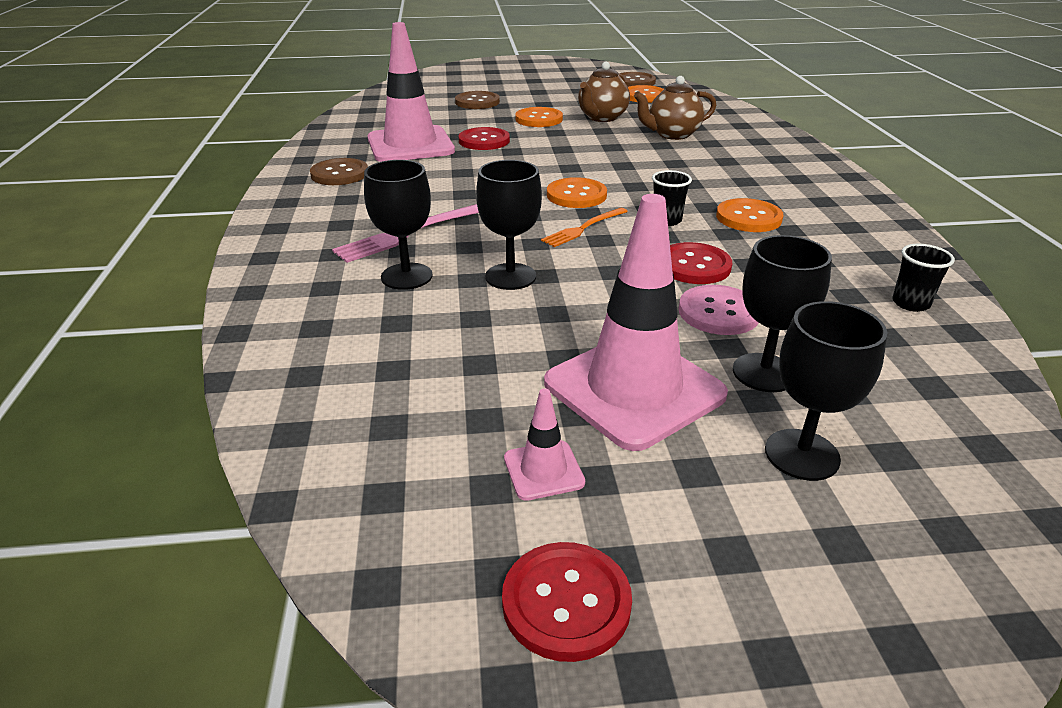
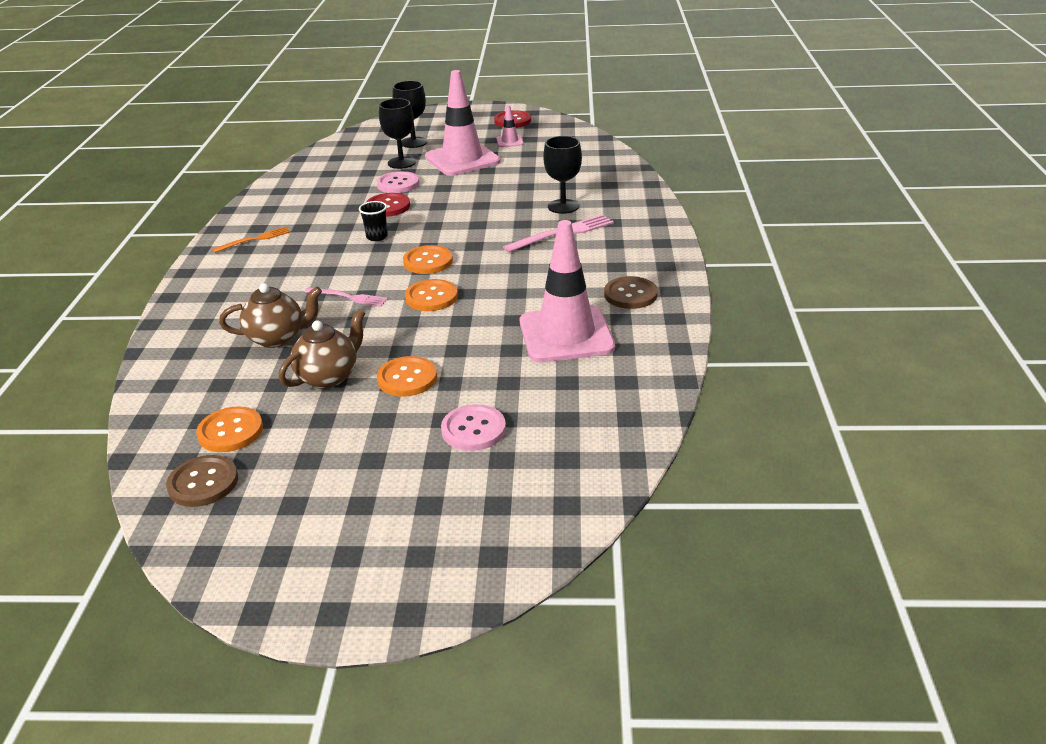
camera: 170 degrees left, 0 degrees up
(477, 102) = (473, 429): brown button -> pink button
(484, 141) = (485, 338): red button -> none
(510, 276) = (501, 204): black goblet -> none
(583, 228) = (439, 233): orange fork -> orange fork (255, 239)
(638, 162) = (348, 297): none -> pink fork
(748, 218) = (317, 237): orange button -> orange button (431, 297)
(910, 303) = (294, 185): black cup -> none

